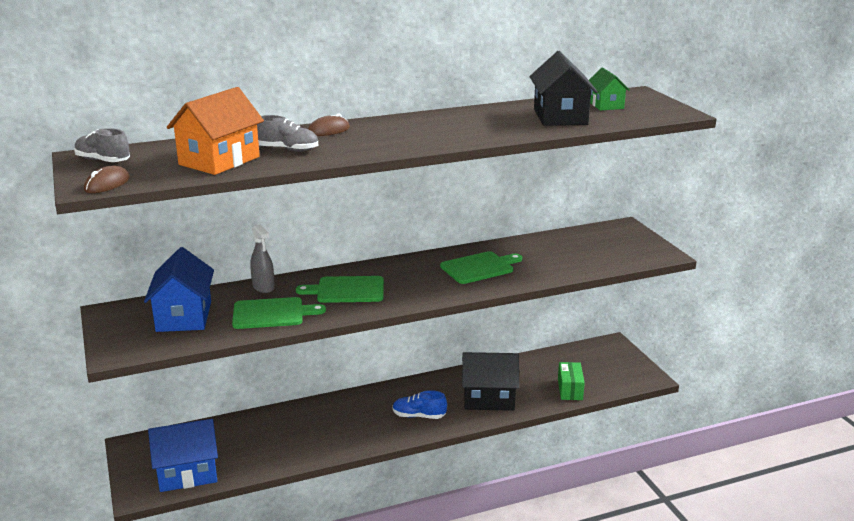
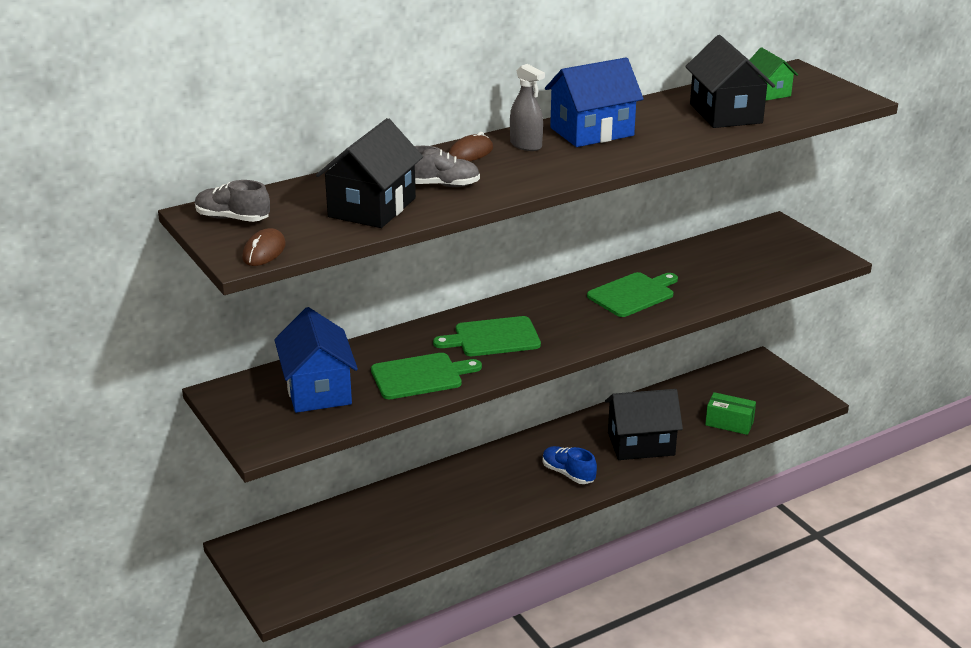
camera: 10 degrees left, 5 degrees up
(187, 473) = (325, 572): blue house -> blue house (592, 132)
(219, 161) = (372, 207): orange house -> black house
(263, 287) = (392, 343): grey spray bottle -> grey spray bottle (526, 145)
(419, 416) = (568, 474): blue shoe -> blue shoe turned 45 degrees clockwise
(570, 389) = (729, 423): green box -> green box turned 60 degrees counterclockwise

